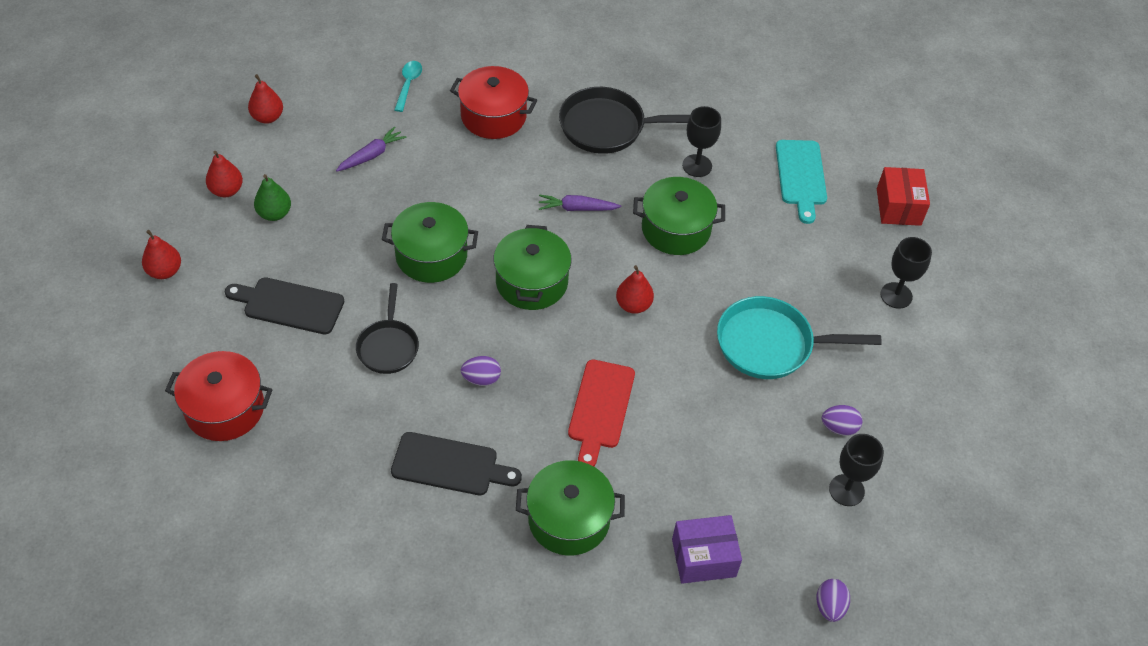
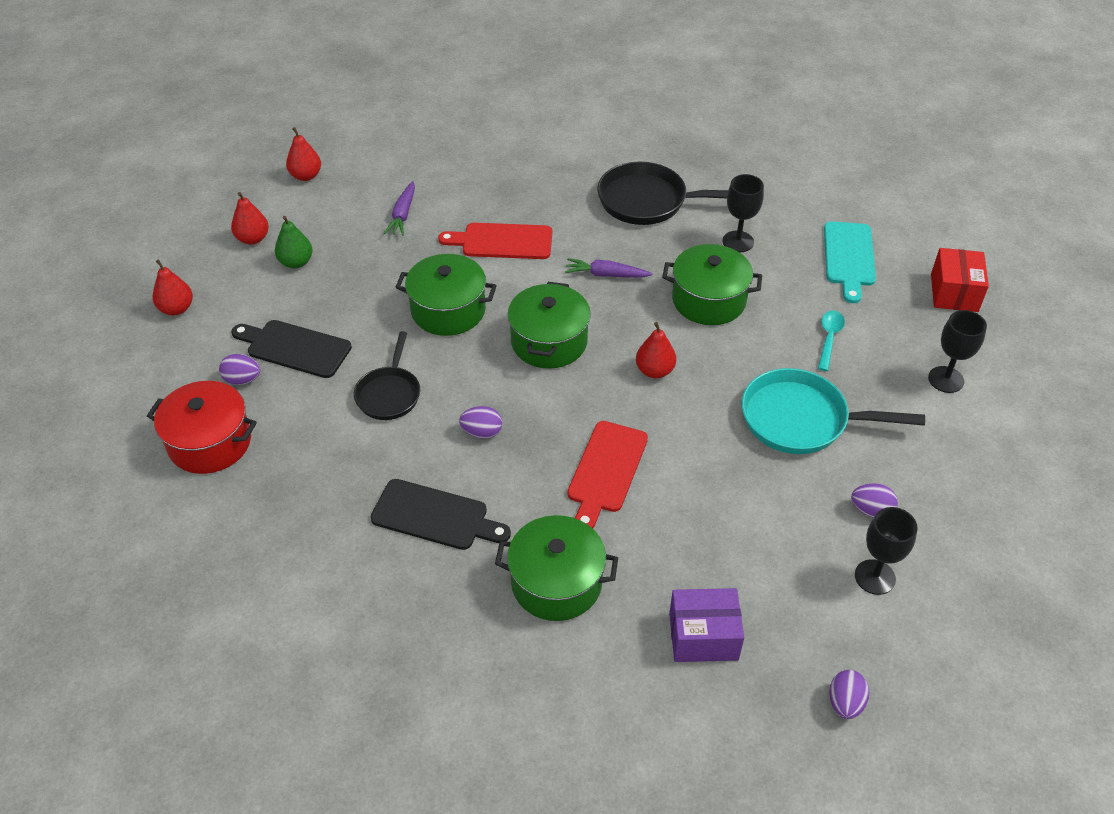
camera: 10 degrees right, 5 degrees down
(244, 342) = (242, 380): none -> purple egg
(371, 155) = (403, 214): purple carrot -> purple carrot turned 135 degrees clockwise
(408, 84) = (450, 153): turquoise spoon -> turquoise spoon (829, 338)
(473, 179) = (502, 241): none -> red cutting board
(493, 116) = (532, 186): red pot -> none

